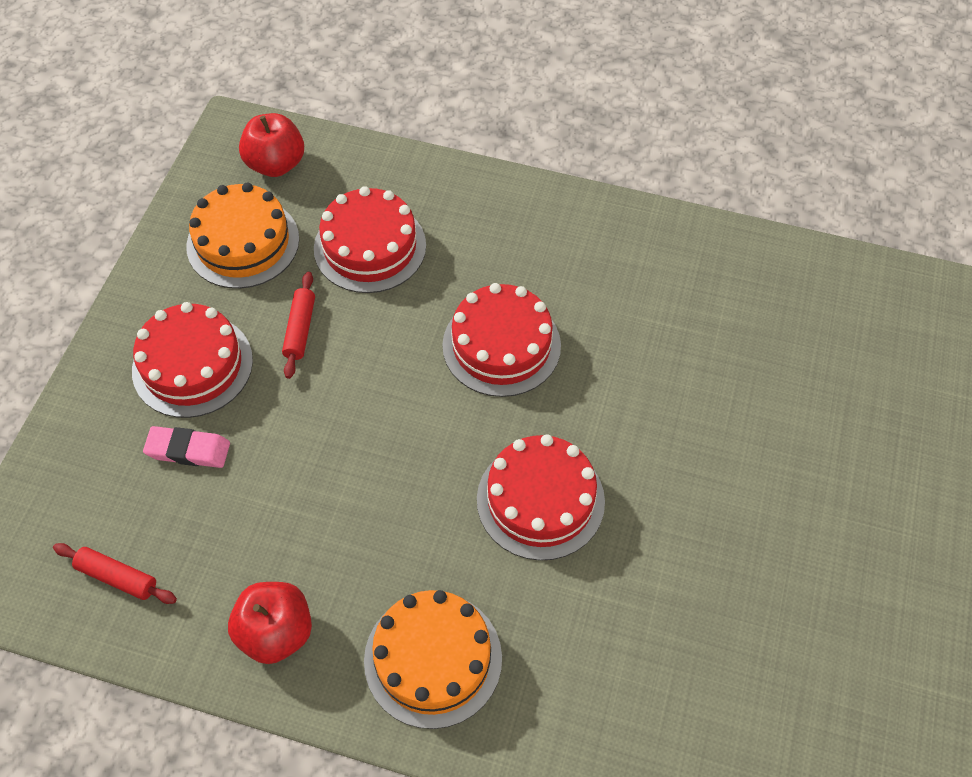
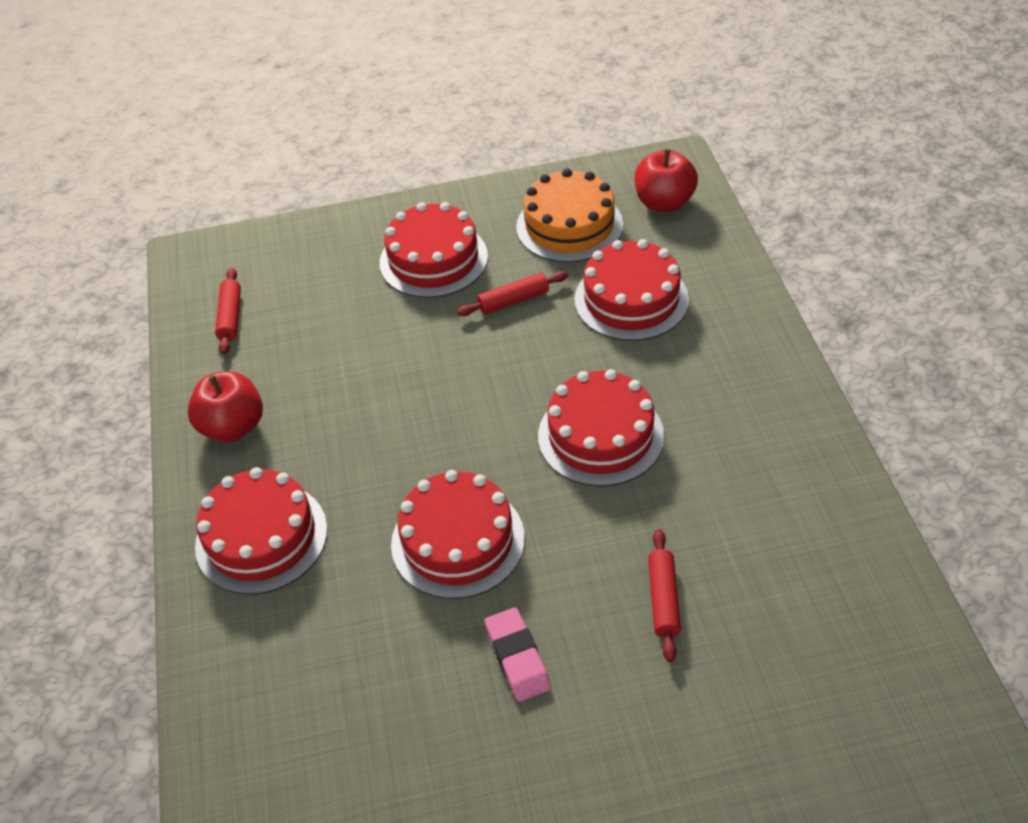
camera: 65 degrees right, 10 degrees down
(188, 450) = (358, 297): pink eraser -> pink eraser (517, 657)
(433, 659) = (261, 537): orange cake -> red cake
(683, 387) = (663, 599): none -> red rolling pin

